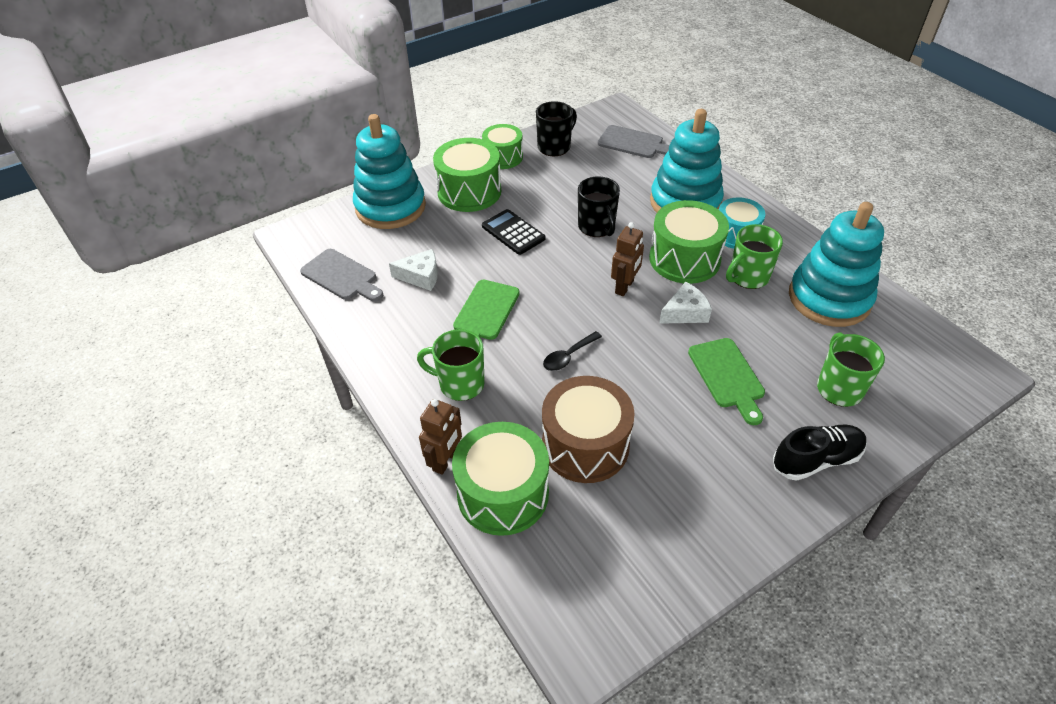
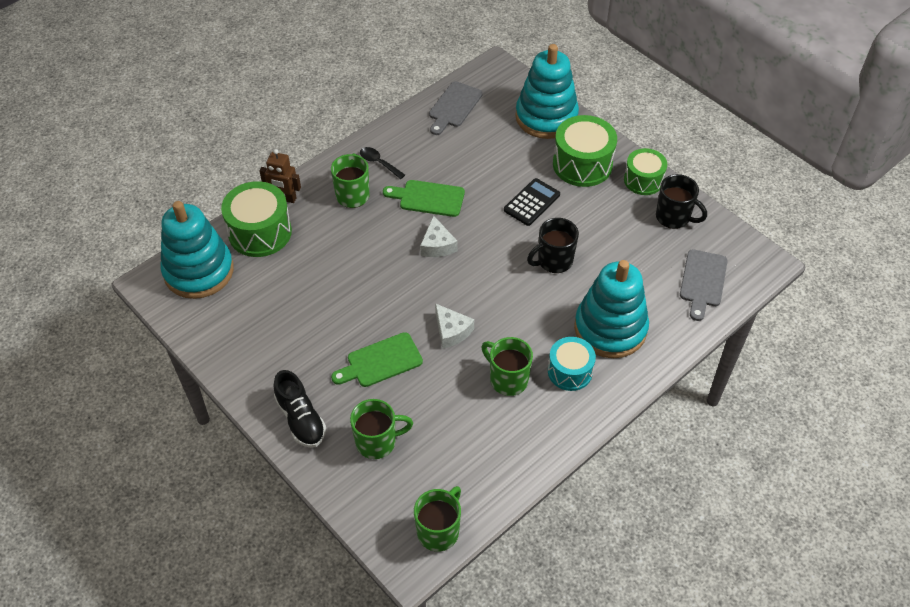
camera: 80 degrees right, 5 degrees up
(421, 276) = (463, 152): white cheese -> white cheese (437, 245)
(568, 356) = (389, 255): black spoon -> black spoon (379, 163)
(585, 445) = (303, 273): brown drum -> none
(624, 287) = (476, 286): brown robot -> none
(684, 259) = (523, 329): green drum -> none
(829, 298) = (490, 445): turquoise stacking toy -> turquoise stacking toy (199, 271)
(938, 347) = (439, 531): none -> green mug

